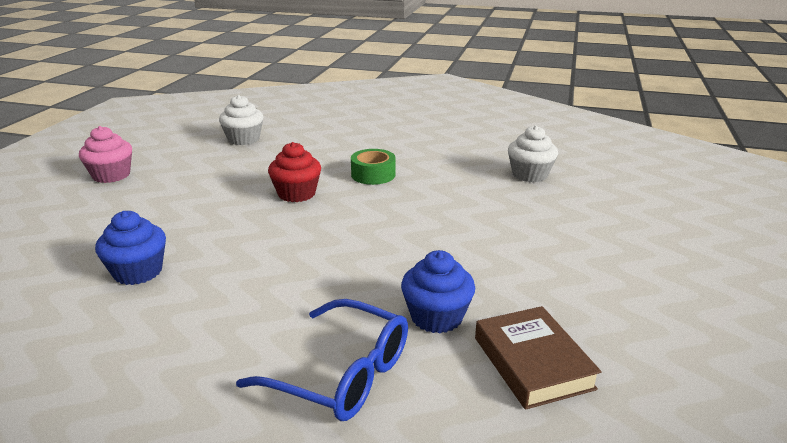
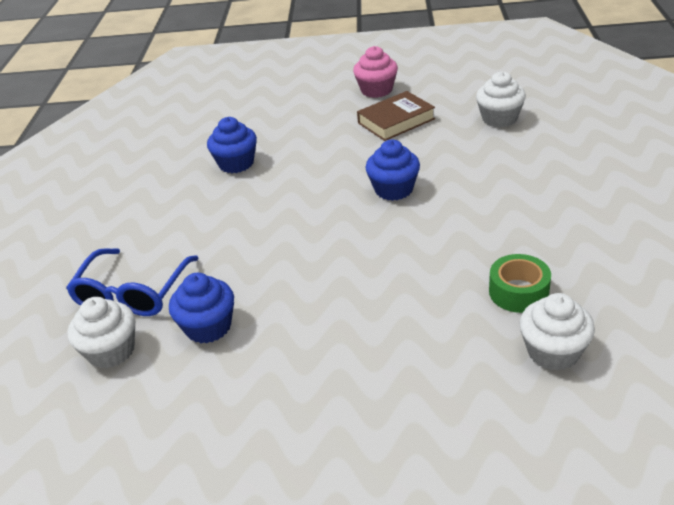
camera: 80 degrees right, 10 degrees up
(296, 194) = (393, 189): red cupcake -> blue cupcake
(373, 175) = (467, 223): green tape -> green tape (518, 292)
(445, 396) = (111, 351): none -> white cupcake
(533, 362) = (154, 397): brown book -> brown book (396, 121)

